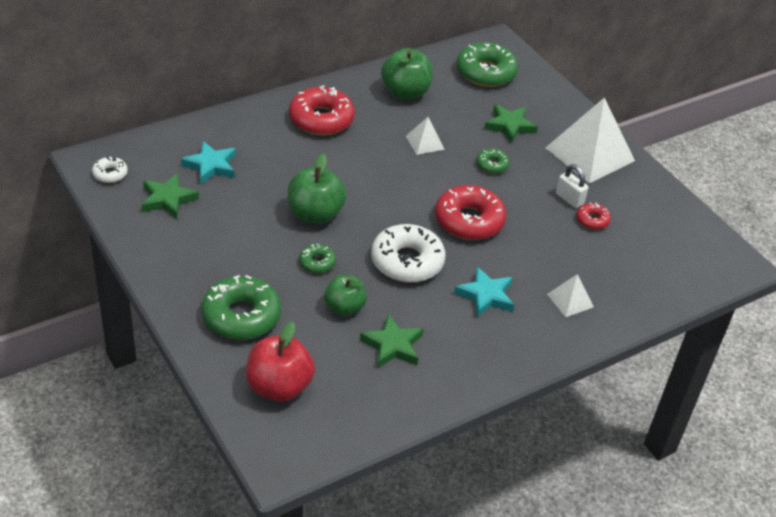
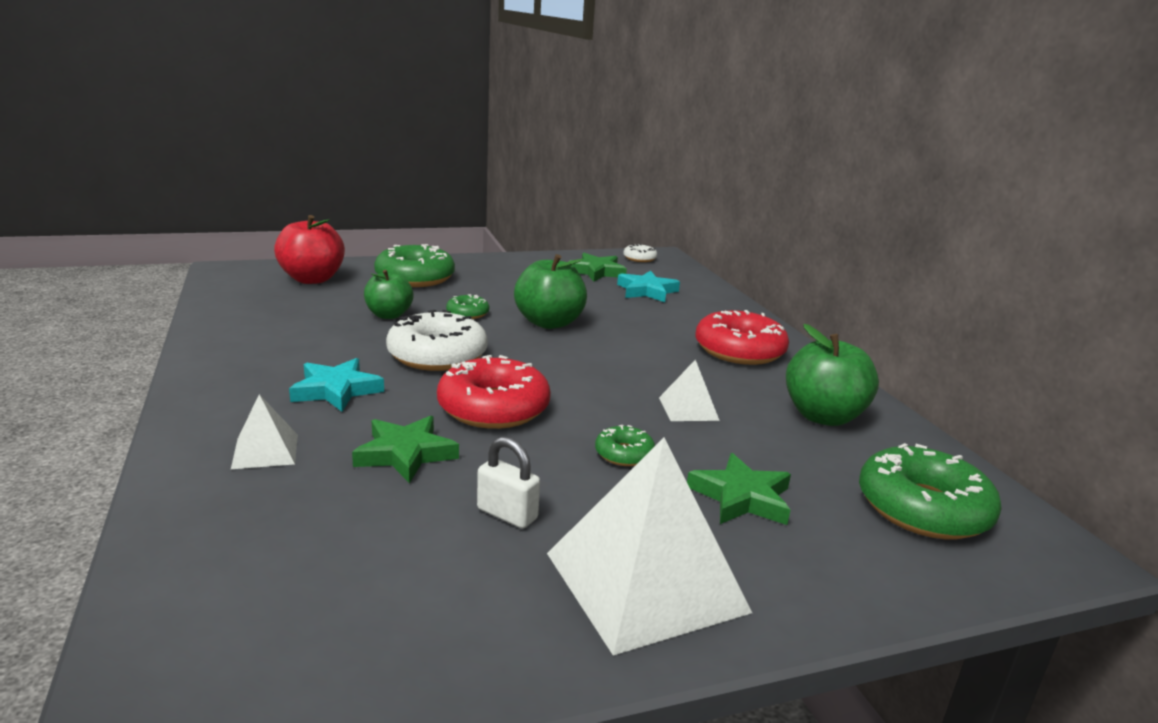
camera: 105 degrees right, 20 degrees down
(392, 345) = (310, 327): green star -> green star (405, 454)
(569, 199) = (507, 514): white padlock -> white padlock turned 60 degrees clockwise
(592, 220) = (435, 525): red donut -> none

